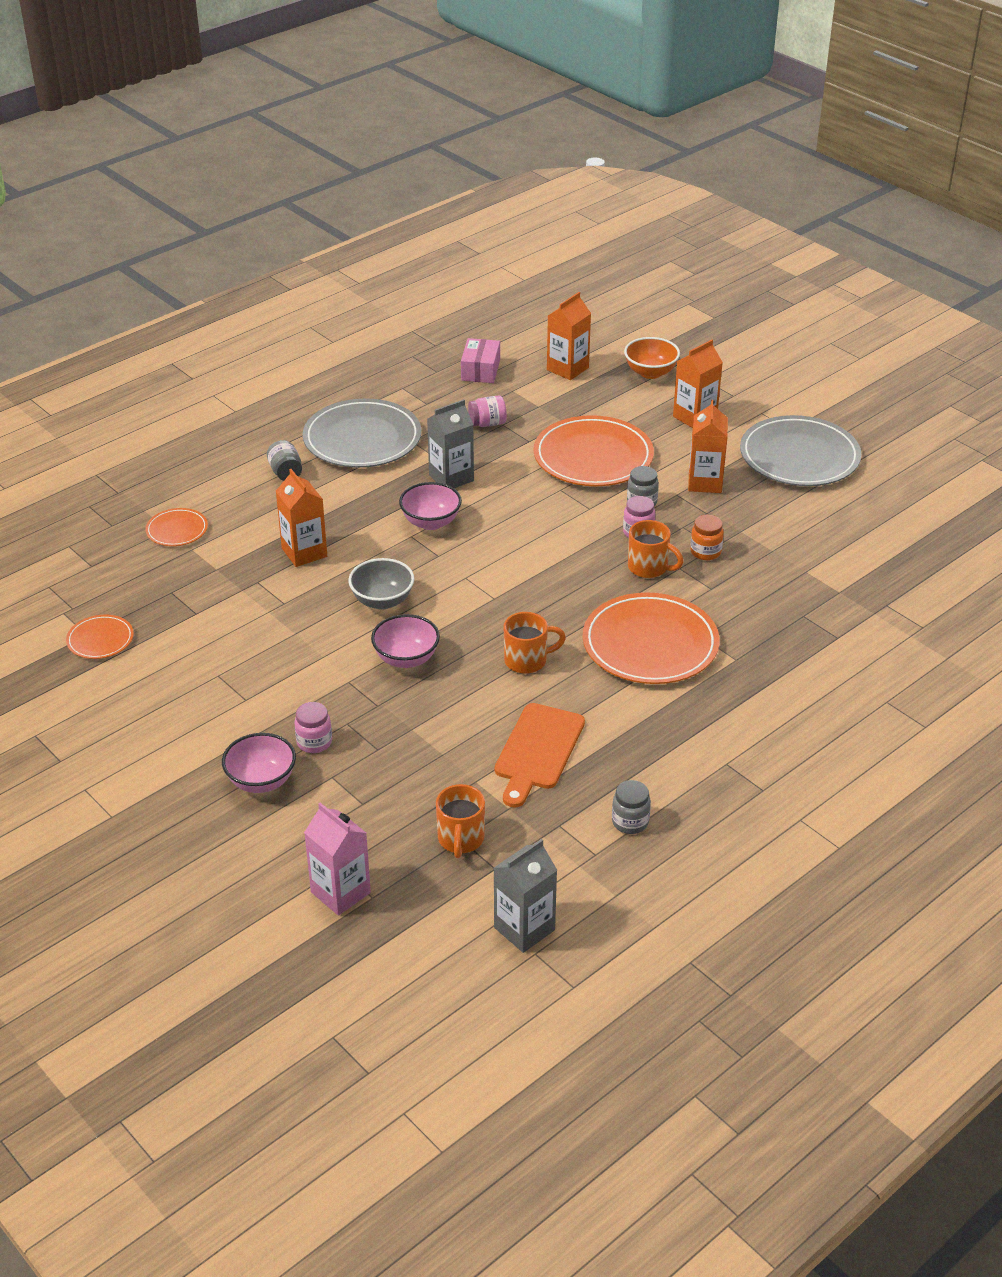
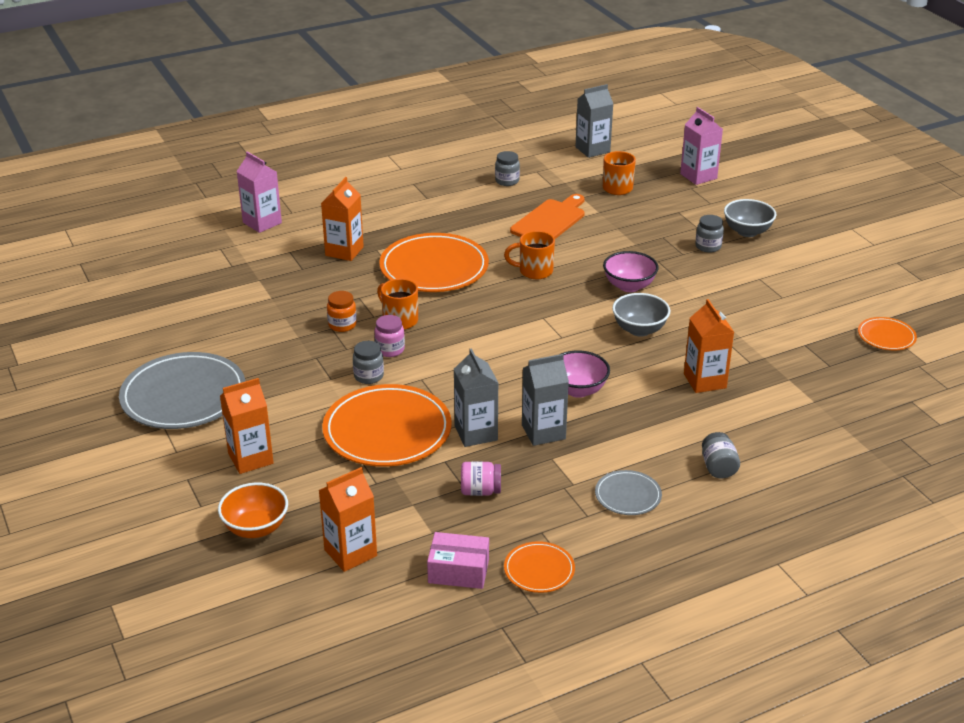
camera: 165 degrees left, 5 degrees down
(177, 530) = (831, 422): orange plate -> orange plate (539, 570)
(261, 781) = (747, 231): pink bowl -> grey bowl
(314, 742) = (708, 246): pink jar -> grey jar
(362, 439) = (628, 495): grey plate -> grey plate, size x0.49
(480, 370) = (458, 571): pink box -> pink box turned 75 degrees clockwise
(512, 467) = (476, 433): none -> grey carton
(705, 482) = (295, 385): orange carton -> orange carton (344, 251)
(909, 676) = (262, 223): none -> pink carton

